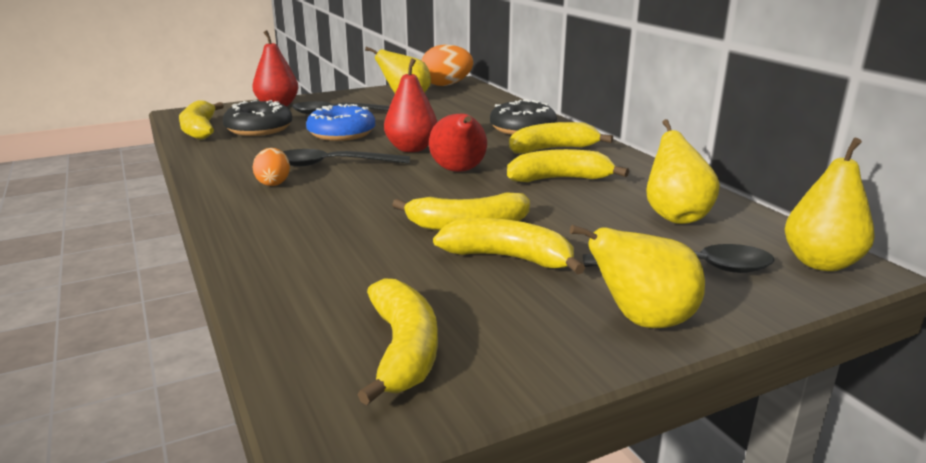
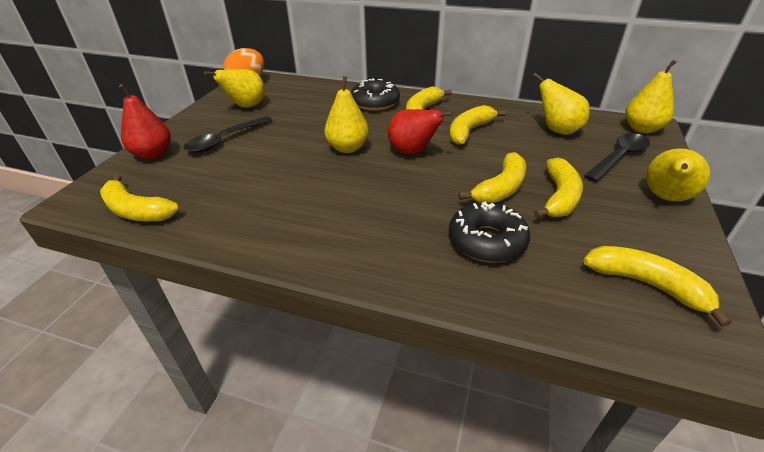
camera: 45 degrees left, 15 degrees up
(259, 129) = (193, 184): black donut -> black donut (486, 241)
(273, 183) = (325, 225): orange egg -> none
(333, 164) = (328, 186): black spoon -> none
(341, 133) = (271, 157): blue donut -> none
(411, 149) = (347, 148): red pear -> yellow pear
(508, 258) = (559, 197): yellow banana -> yellow banana turned 135 degrees clockwise

